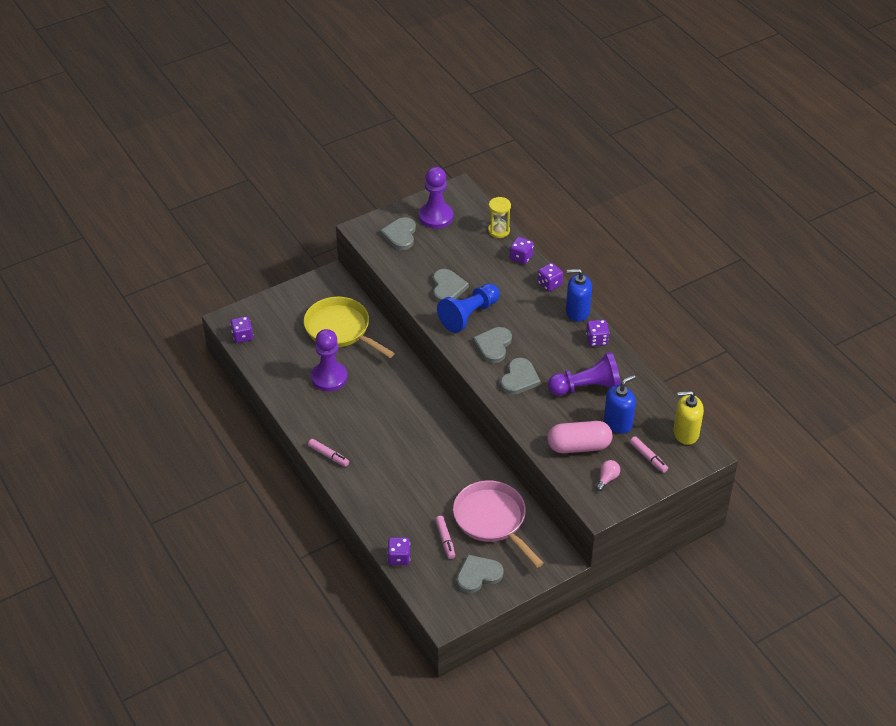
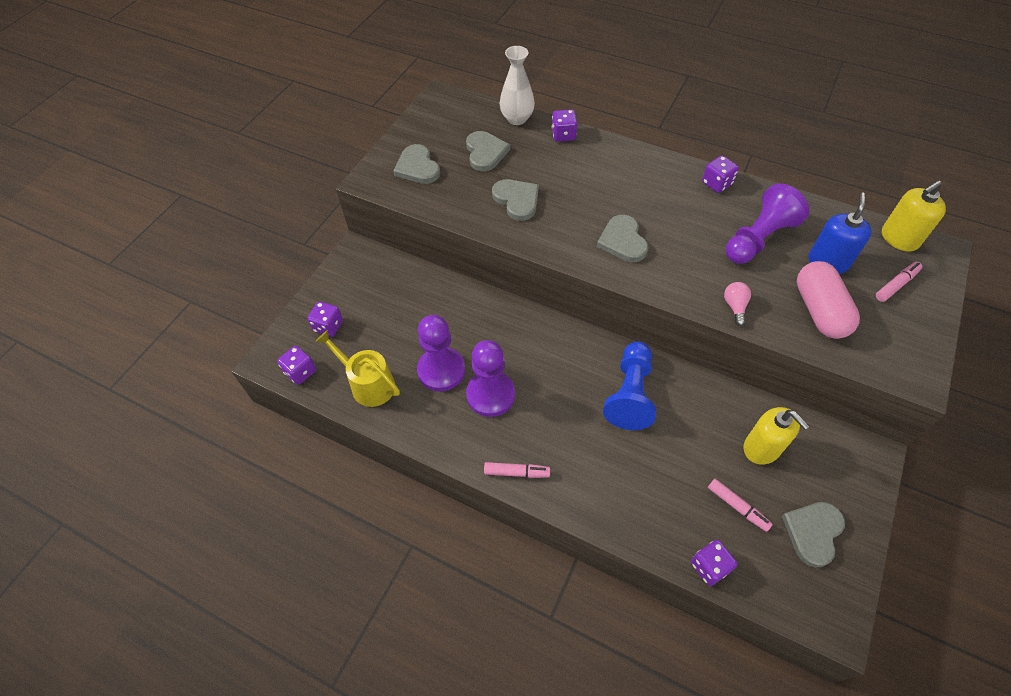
camera: 30 degrees left, 10 degrees up
(278, 363) = (368, 384): none -> yellow watering can
(340, 329) = (410, 306): yellow pan -> none
(436, 217) = (440, 132): purple pawn -> purple pawn (490, 395)
(469, 315) = (566, 219): blue pawn -> blue pawn (630, 394)
(492, 520) = (762, 448): pink pan -> yellow soap dispenser
(499, 230) = (517, 118): yellow hourglass -> white vase
(519, 378) = (684, 264): grey heart -> grey heart (485, 152)
(549, 284) = (616, 149): purple dice -> purple dice (328, 326)
(577, 311) = (670, 164): blue soap dispenser -> none
(578, 446) = (819, 310): pink capsule -> pink capsule turned 60 degrees counterclockwise
(607, 479) = (886, 333): pink light bulb -> pink light bulb (735, 306)
(648, 457) = (896, 285): pink marker -> pink marker turned 60 degrees counterclockwise

